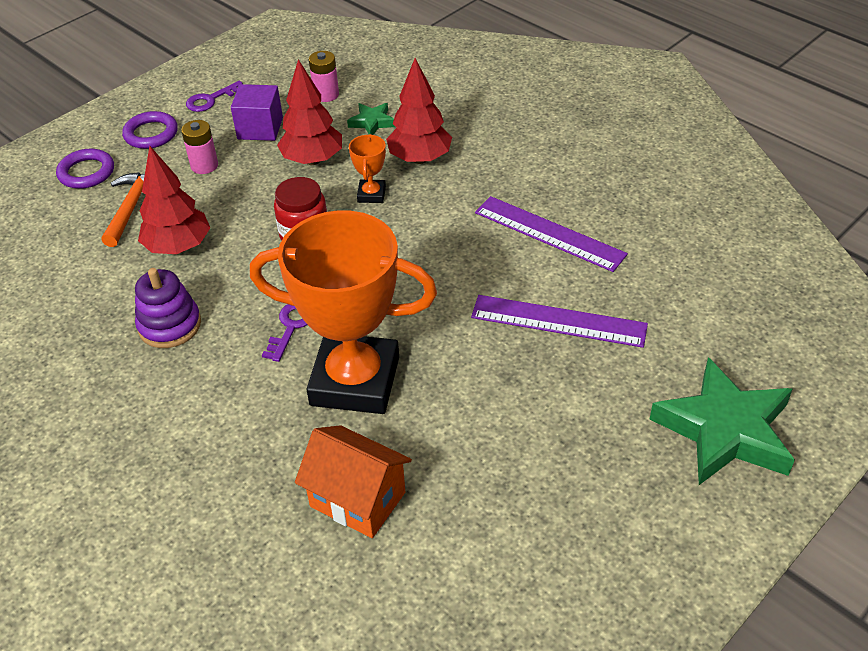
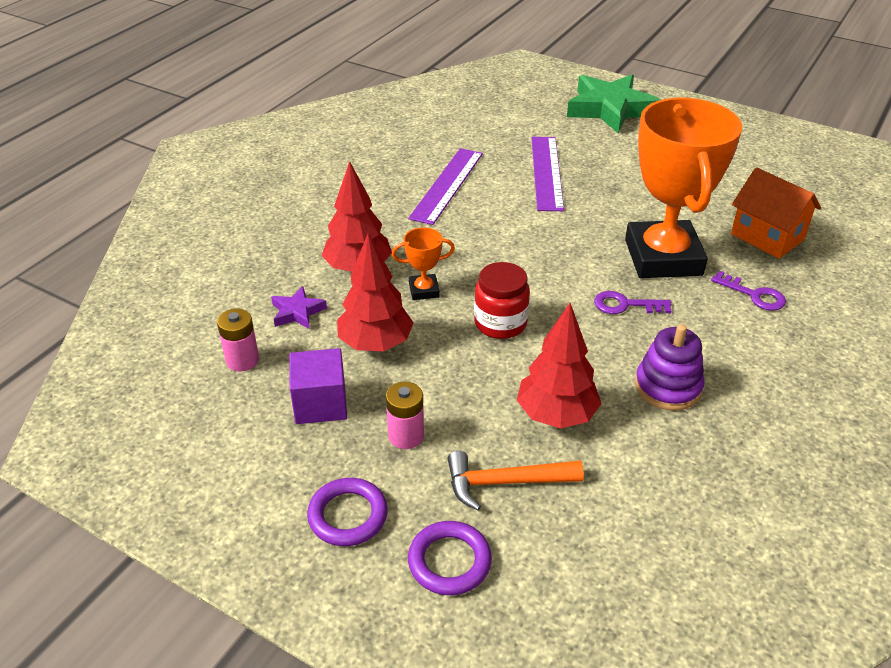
camera: 105 degrees left, 5 degrees down
(211, 99) = (258, 472): purple key -> purple key (753, 295)
(357, 499) = (767, 237): orange house -> orange house turned 60 degrees counterclockwise
(372, 122) = (297, 312): green star -> purple star

